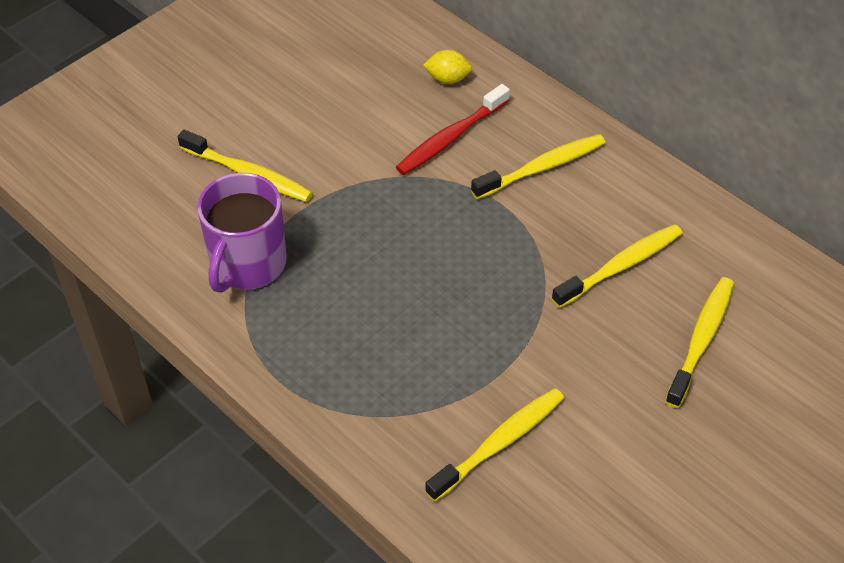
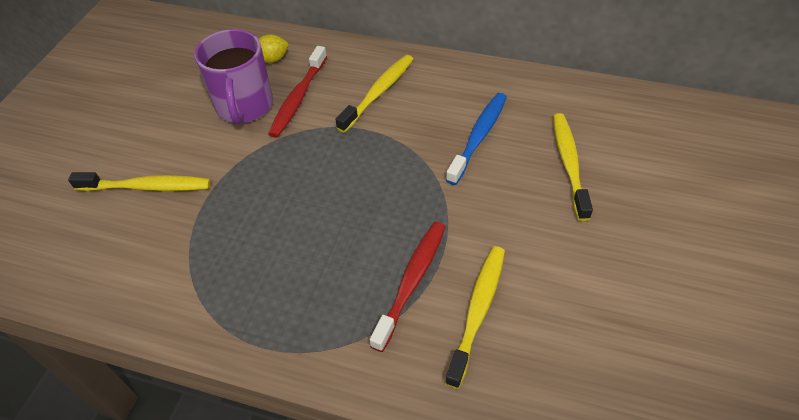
camera: 25 degrees left, 0 degrees up
(247, 264) = (182, 259): purple mug -> purple mug (244, 106)
(452, 386) = (411, 282): none -> red toothbrush
(620, 266) = (478, 137): yellow toothbrush -> blue toothbrush

